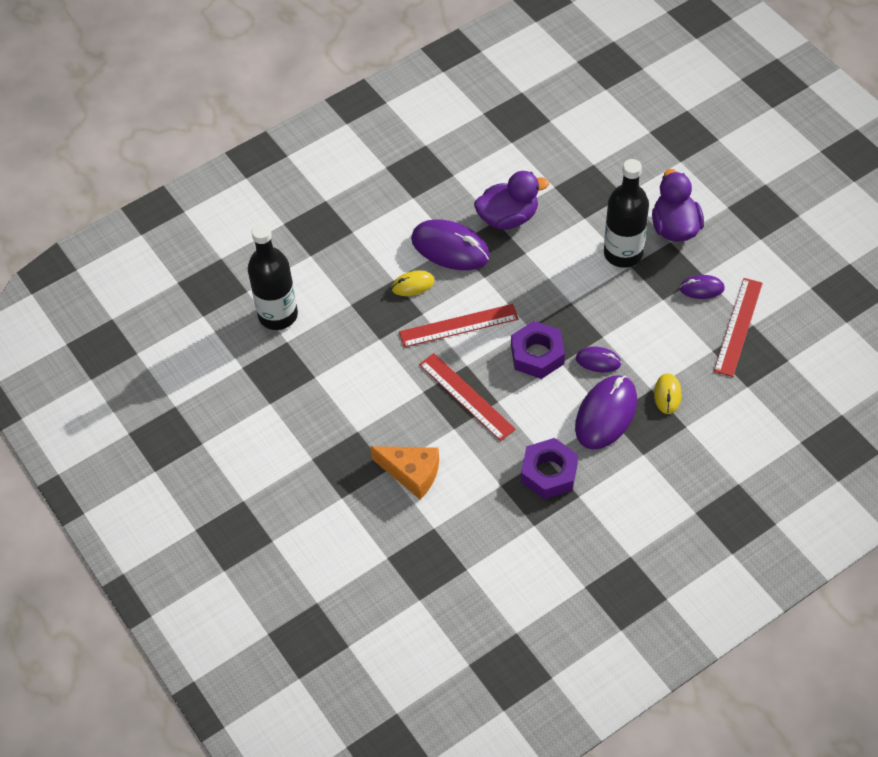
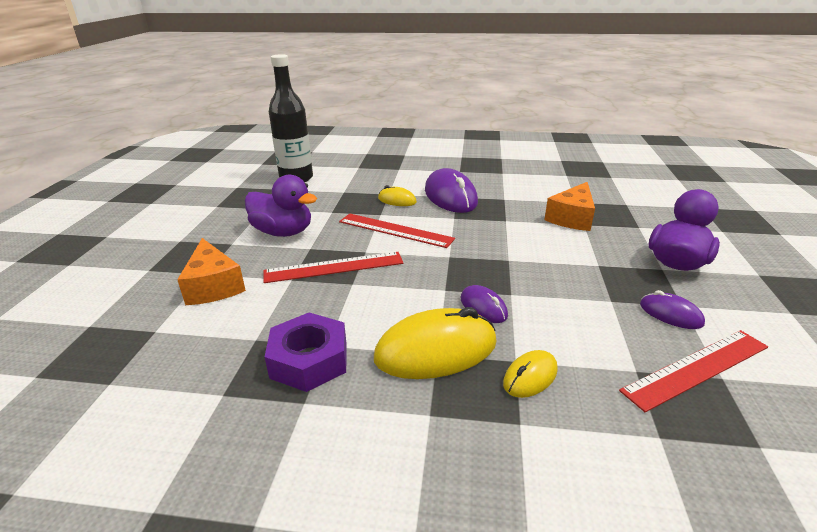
camera: 40 degrees right, 25 degrees down
(466, 396) = (334, 267): red ruler -> red ruler turned 75 degrees clockwise
(508, 218) = (516, 201): purple duck -> purple duck (283, 232)
(537, 355) = (431, 274): purple nut -> none
(570, 215) = (572, 218): none -> orange cheese
(606, 414) = (436, 350): purple mouse -> yellow mouse
(623, 253) = (599, 255): black bottle -> none

